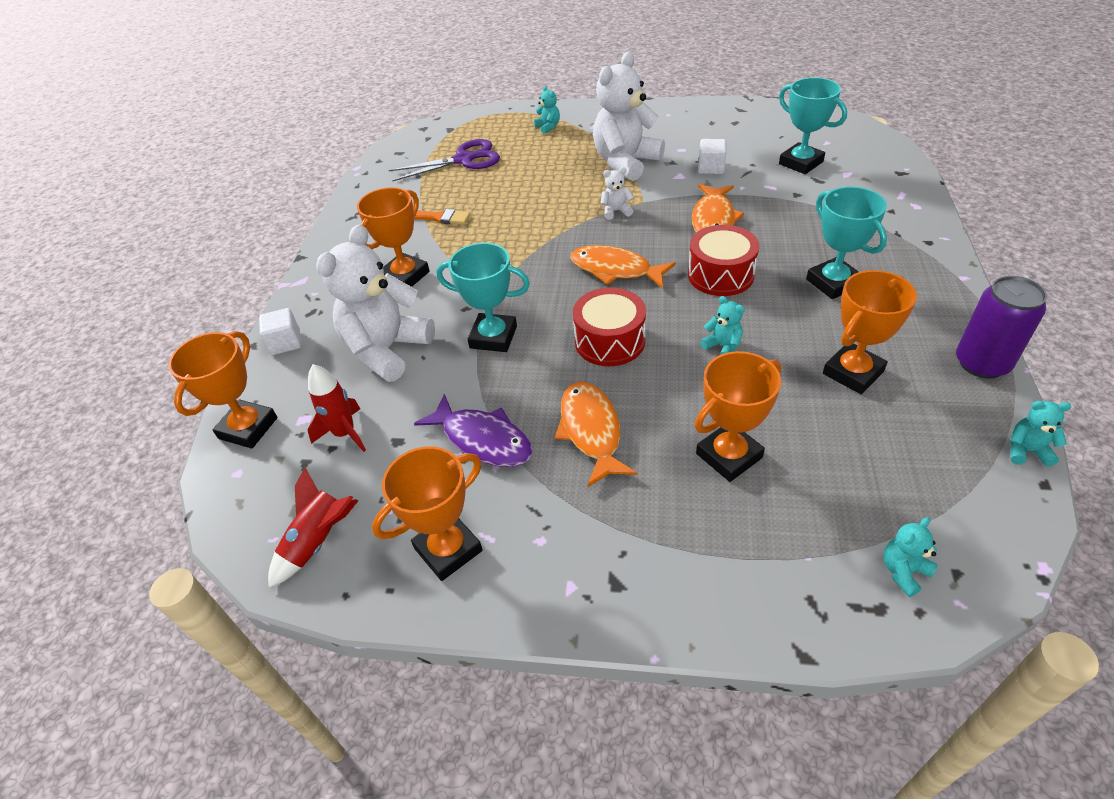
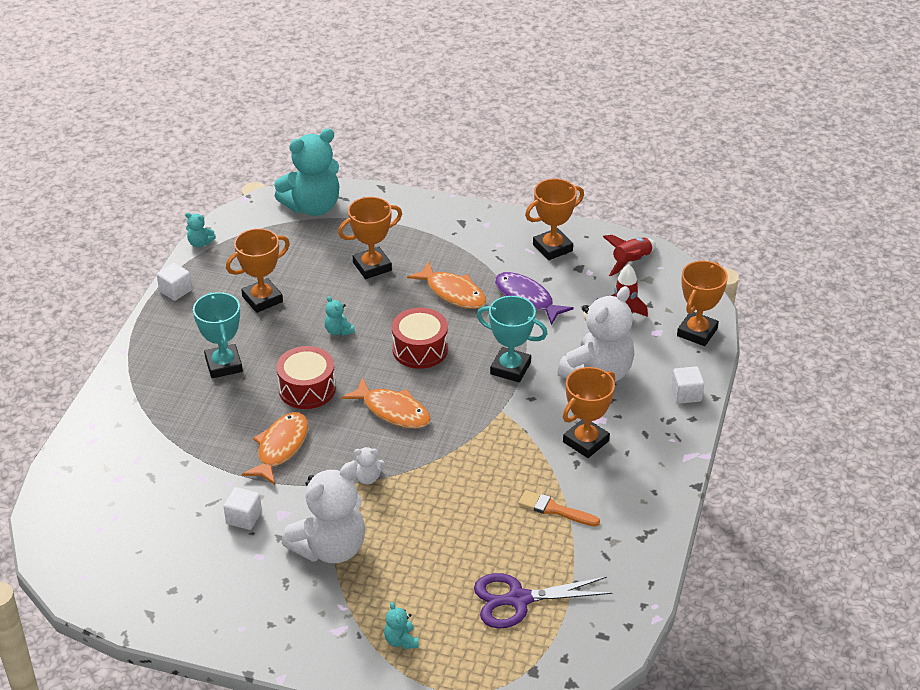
camera: 175 degrees left, 5 degrees down
(591, 431) = (453, 293): orange fish -> orange fish turned 45 degrees counterclockwise
(800, 163) = (149, 503): turquoise trophy -> none
(903, 571) = (313, 207): turquoise teddy bear -> turquoise teddy bear, size x2.41
(981, 363) = (175, 291): purple can -> white cube

